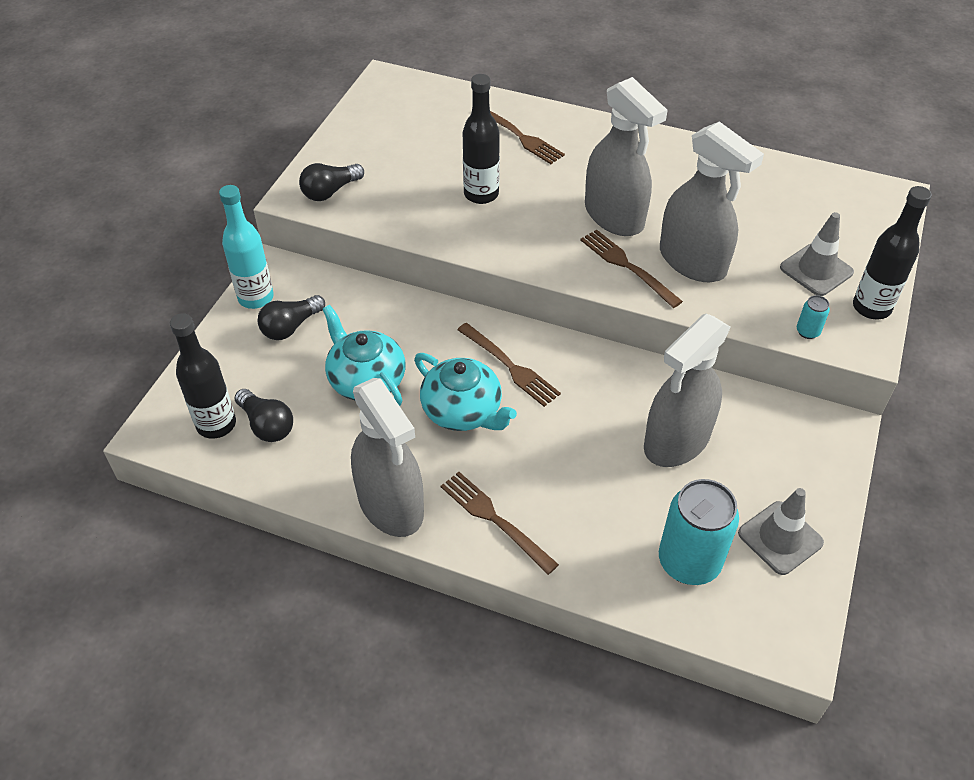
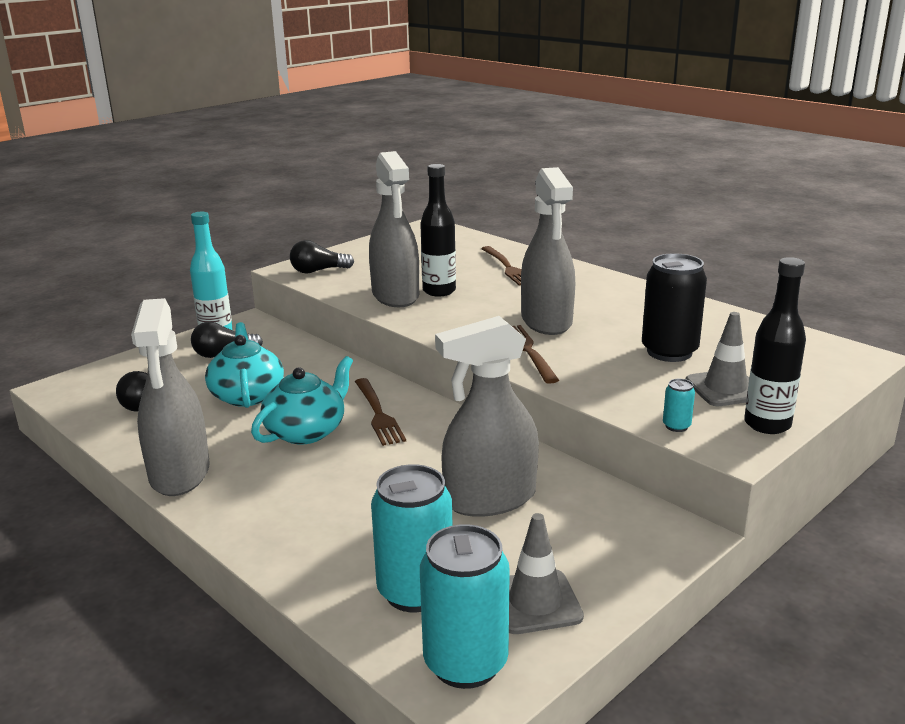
camera: 25 degrees right, 25 degrees down
(216, 424) = (104, 394): black bottle -> none
(463, 411) = (306, 431): turquoise teapot -> turquoise teapot turned 120 degrees counterclockwise
(494, 519) = (257, 507): brown fork -> none
(692, 262) = (596, 360): grey spray bottle -> grey spray bottle (395, 296)
(745, 232) = (669, 352): none -> black can
(770, 615) = (465, 663): none -> turquoise can

